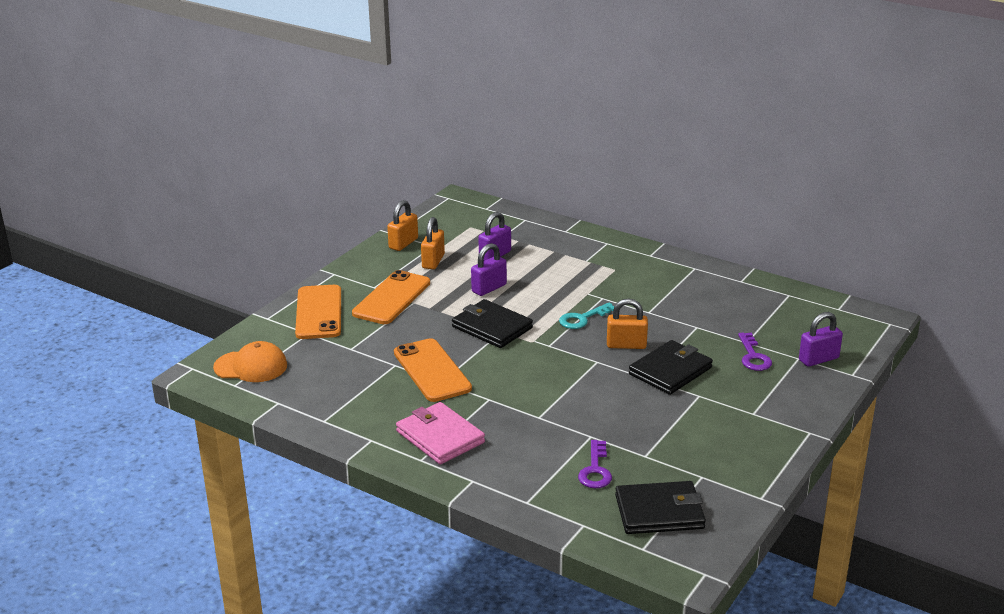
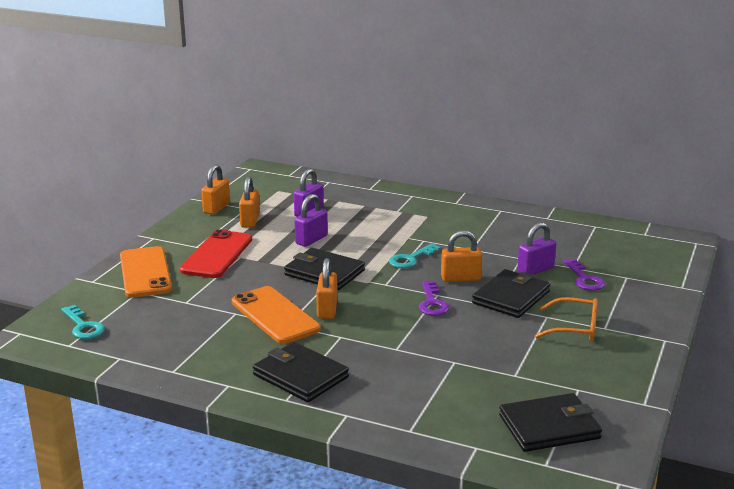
camera: 10 degrees left, 5 degrees down
(251, 366) = (83, 326): orange cap -> turquoise key
(392, 298) = (217, 255): orange phone -> red phone
(440, 437) = (300, 376): pink wallet -> black wallet
(484, 368) = (327, 309): none -> orange padlock
(595, 470) = (470, 393): purple key -> purple key (432, 303)
(723, 411) = (575, 328): none -> orange glasses
(818, 359) = (645, 277): purple padlock -> purple padlock (535, 270)

